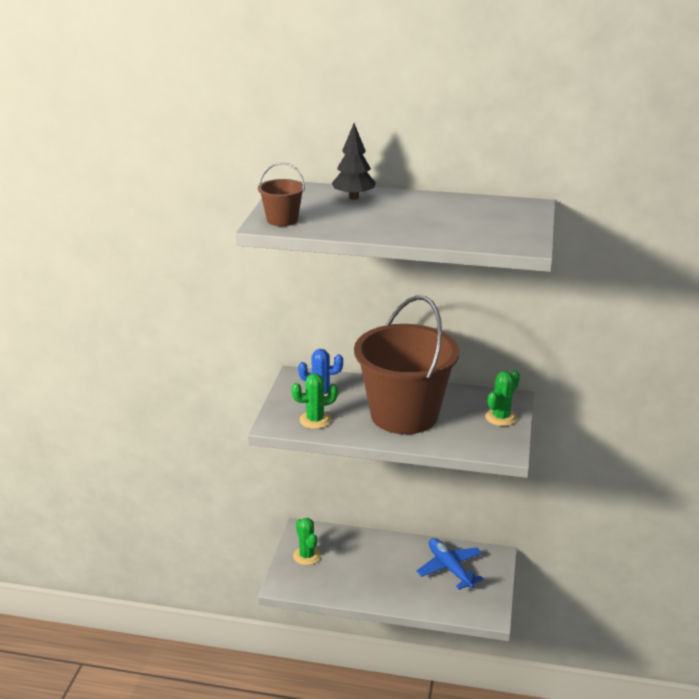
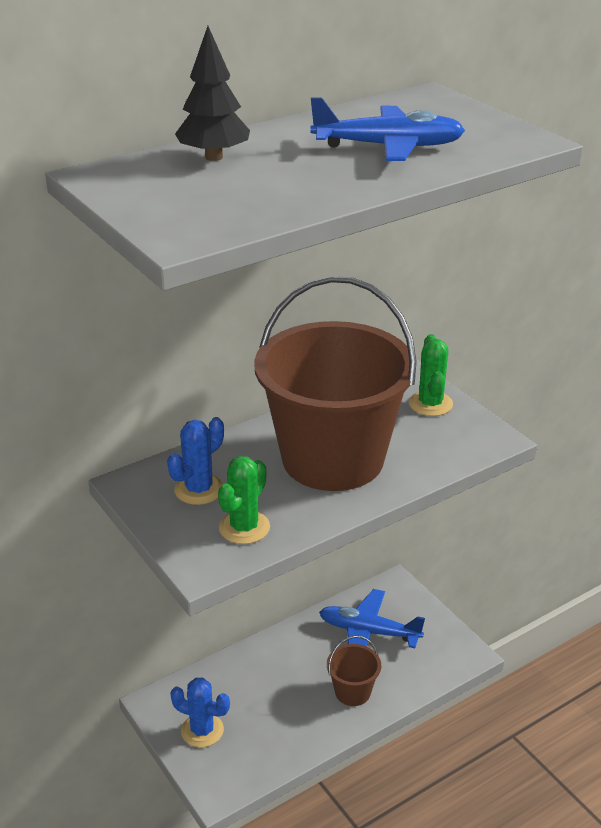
camera: 45 degrees left, 5 degrees up
(282, 220) = (190, 222): brown bucket -> brown bucket (352, 692)
(307, 556) = (202, 730): green cactus -> blue cactus
(444, 222) = (388, 147): none -> blue plane

